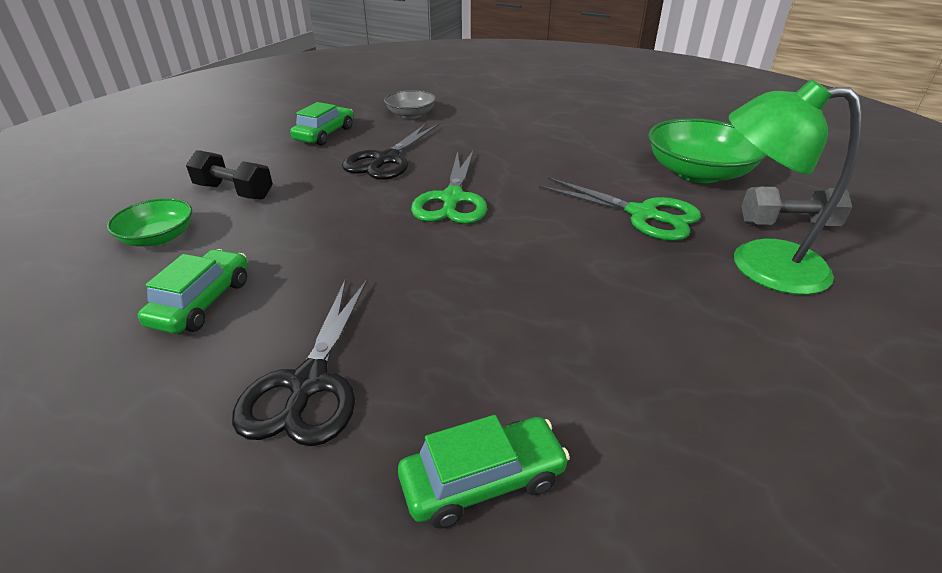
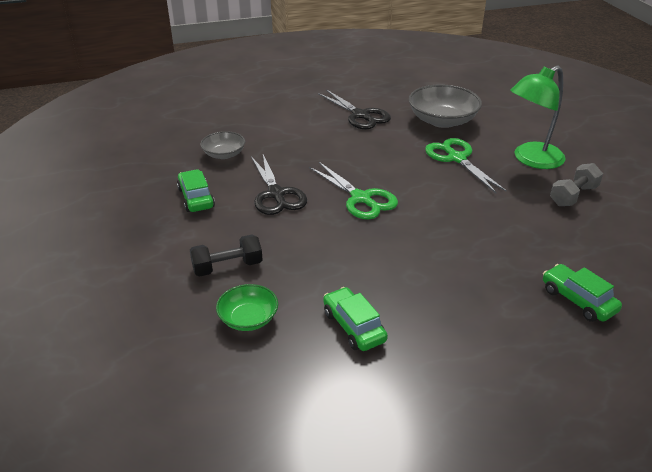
camera: 45 degrees left, 0 degrees up
(309, 383) = (470, 318): black scissors -> black scissors (360, 115)
(483, 481) = (578, 300): green car -> green car turned 60 degrees counterclockwise
(642, 215) = (456, 158): green scissors -> green scissors turned 105 degrees counterclockwise
(698, 173) = (442, 121): green bowl -> grey bowl
(787, 224) = (513, 133): grey dumbbell -> grey dumbbell (573, 196)

